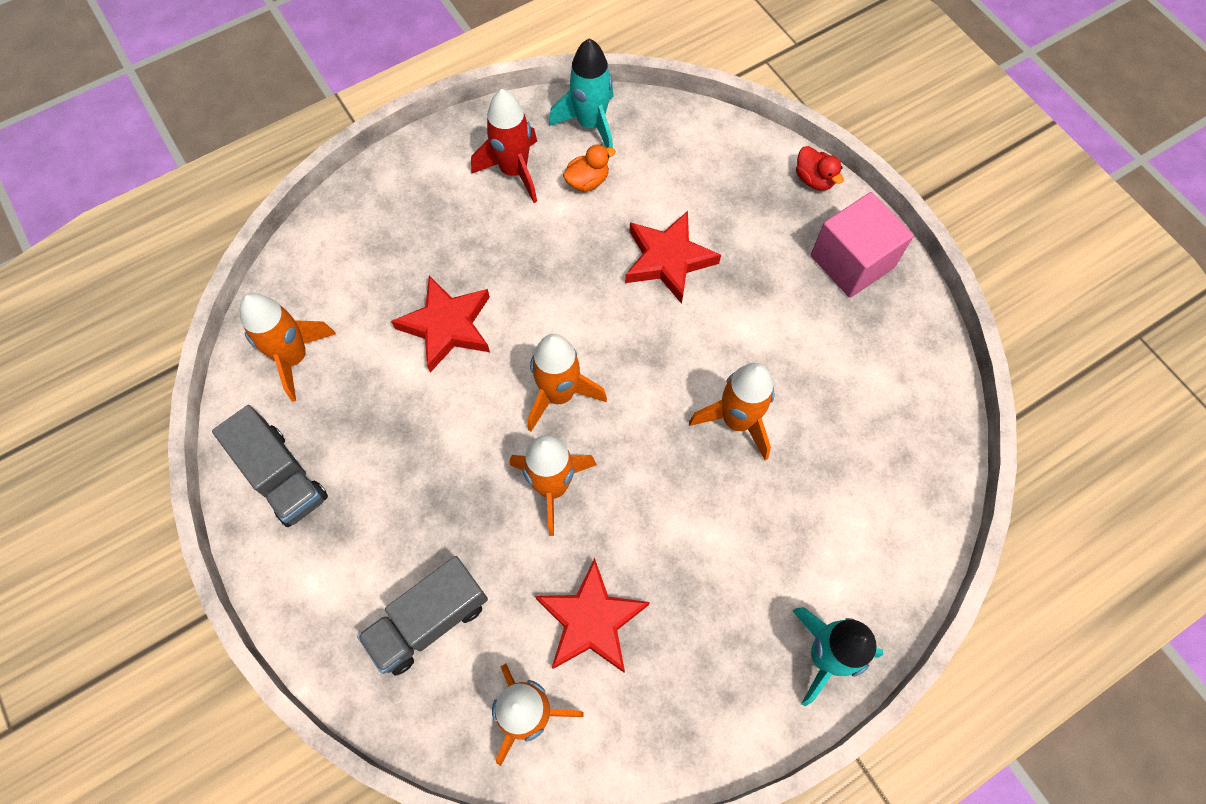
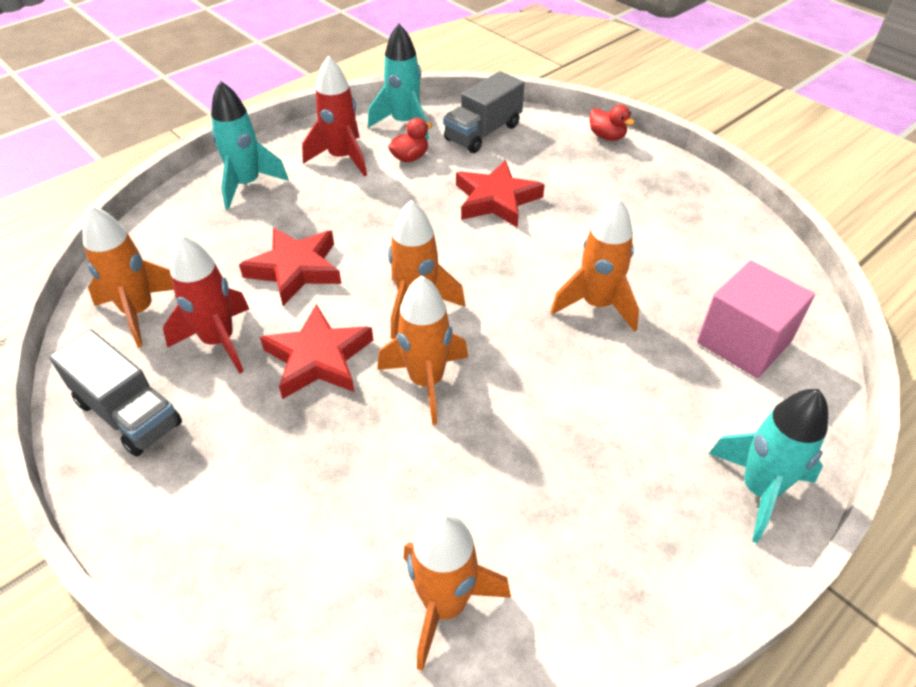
camera: 10 degrees left, 20 degrees down
(366, 406) = (219, 341): none -> red rocket
(409, 197) = (247, 184): none -> turquoise rocket
(429, 621) = (311, 526): grey truck -> grey truck (483, 133)
(587, 181) = (410, 157): orange duck -> red duck
(591, 621) = (496, 497): red star -> red star (318, 358)
(852, 262) = (659, 183): pink cube -> pink cube (743, 342)

